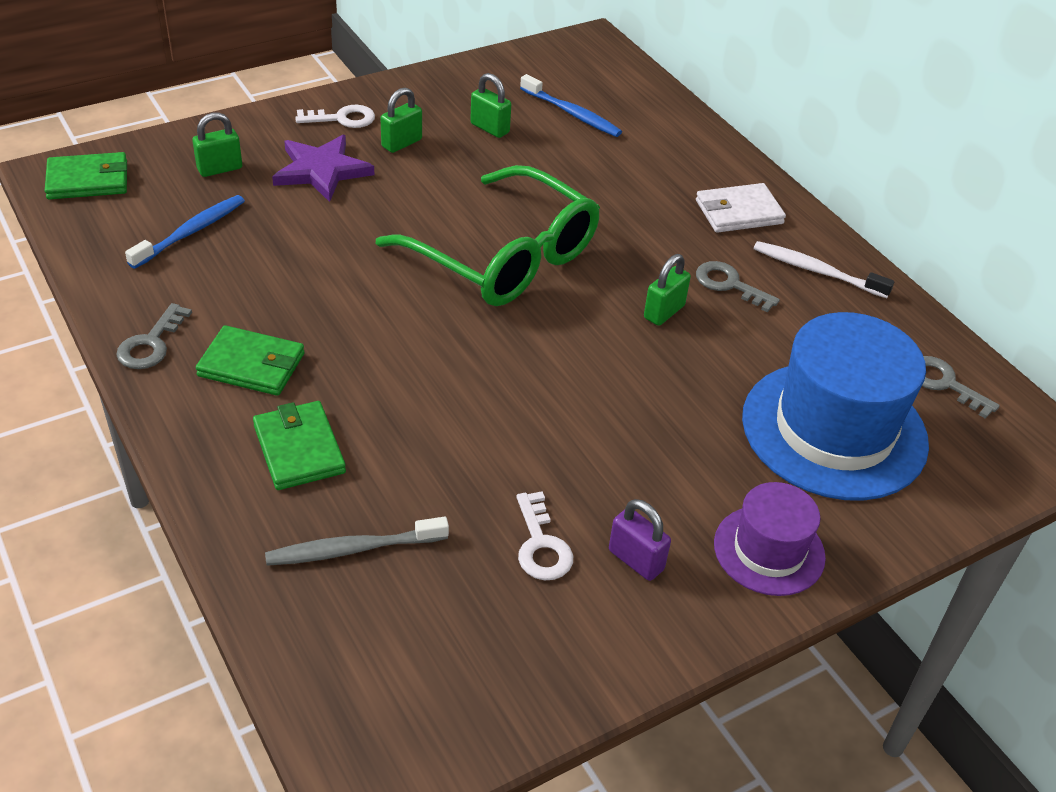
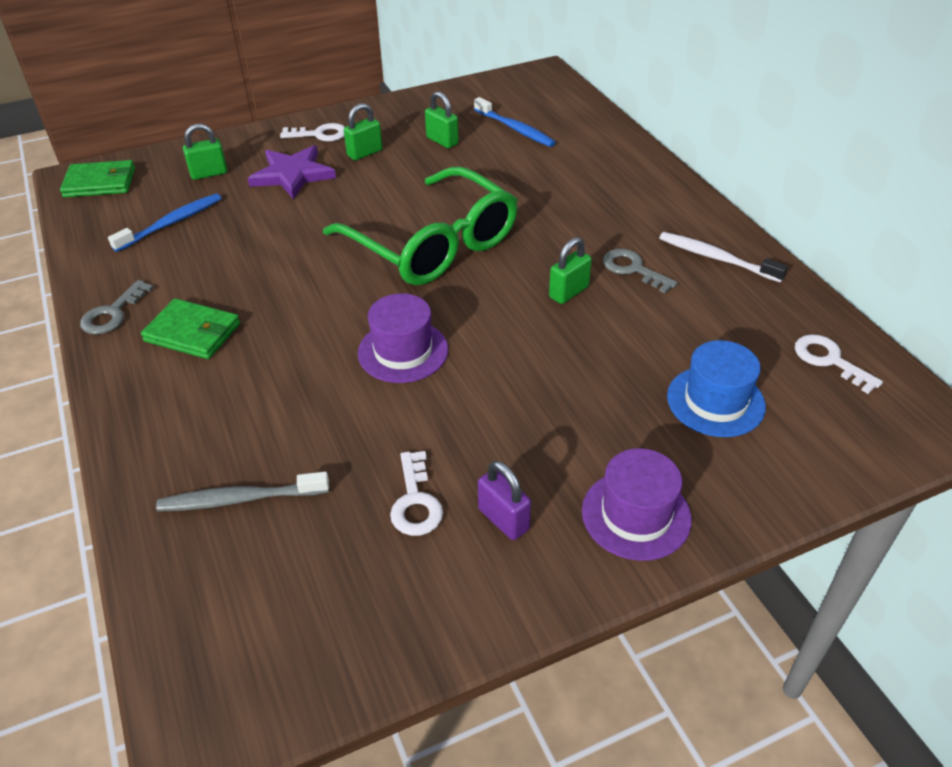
camera: 10 degrees right, 0 degrees up
(299, 449) = (214, 406): green wallet -> none
(495, 382) = (403, 351): none -> purple hat
(738, 212) = (650, 208): white wallet -> none
(834, 430) = (715, 401): blue hat -> blue hat, size x0.55
(944, 384) = (829, 360): grey key -> white key

